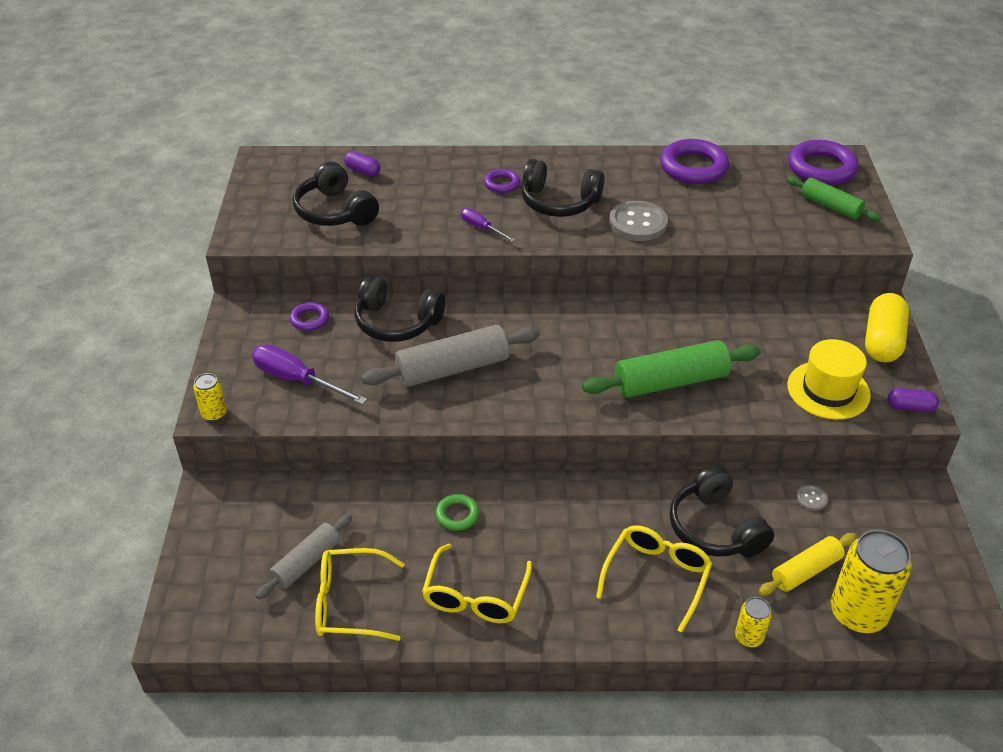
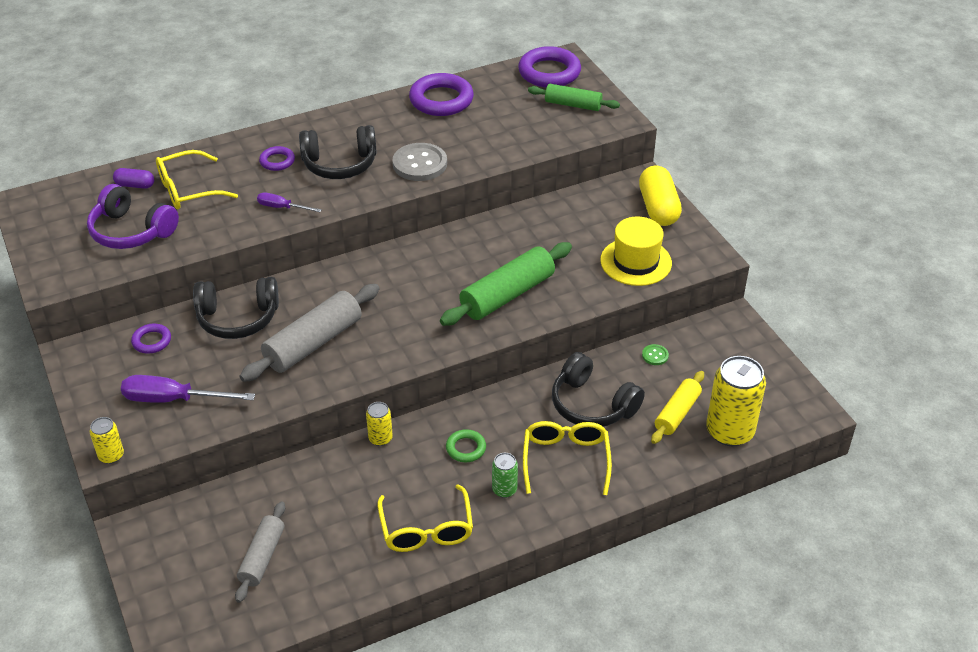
camera: 25 degrees left, 0 degrees up
(335, 211) = (131, 231): black headphones -> purple headphones
(350, 603) = (321, 575): yellow glasses -> yellow glasses (189, 189)
(457, 515) = (374, 469): green ring -> green ring (466, 448)
(576, 584) = (504, 489): none -> green can
(749, 637) = (659, 479): yellow can -> yellow can (380, 438)
(811, 498) = (655, 355): grey button -> green button
(910, 407) = (703, 256): purple capsule -> none

